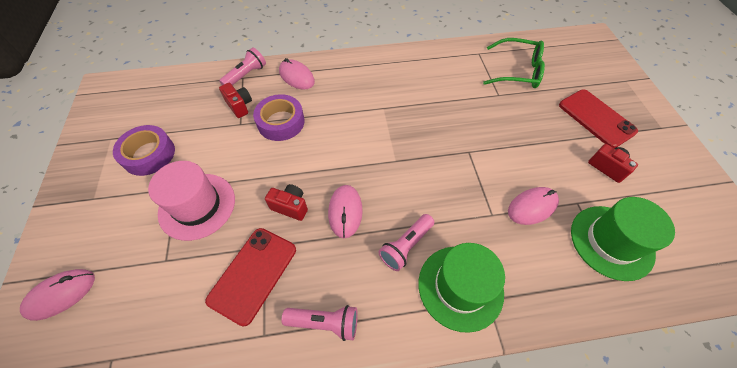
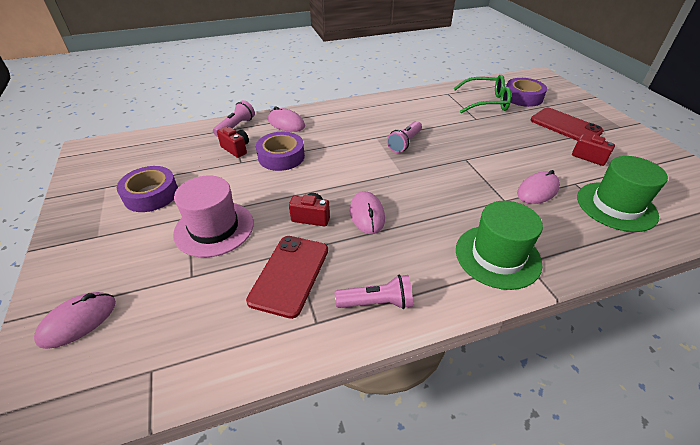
camera: 10 degrees left, 15 degrees down
(406, 246) = (434, 232): pink flashlight -> pink flashlight (404, 143)
(562, 69) = (523, 97): none -> purple tape

